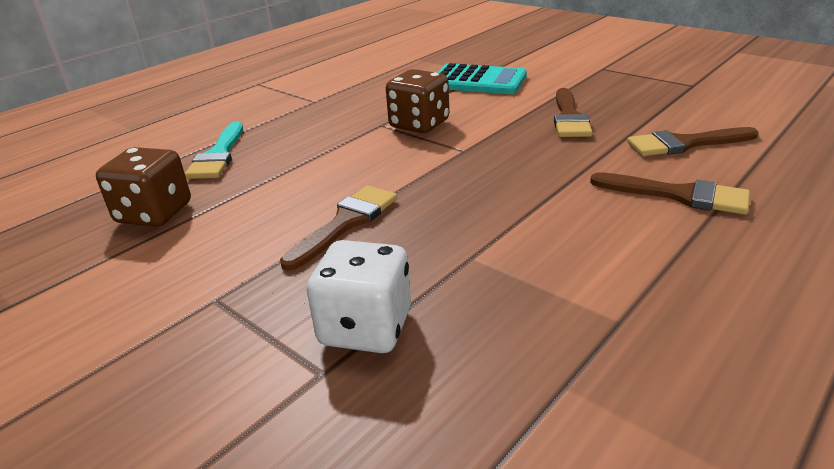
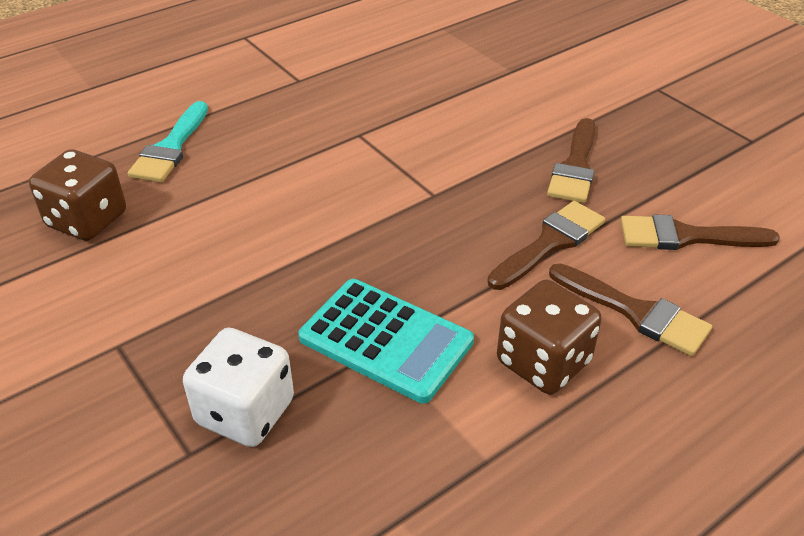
camera: 10 degrees right, 10 degrees up
(345, 223) = (271, 275): brown brush -> brown brush (550, 243)
(419, 124) = (401, 143): brown dice -> brown dice (543, 362)
(478, 81) = (497, 83): turquoise calculator -> turquoise calculator (386, 340)

